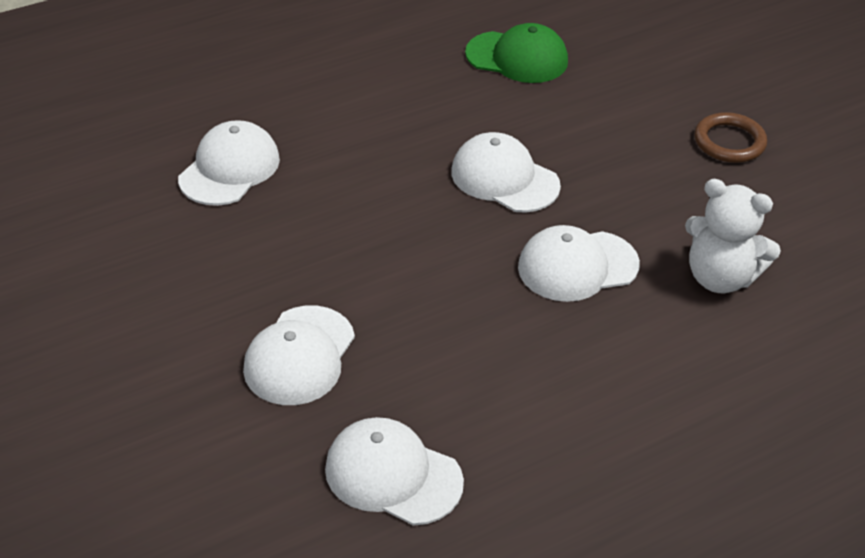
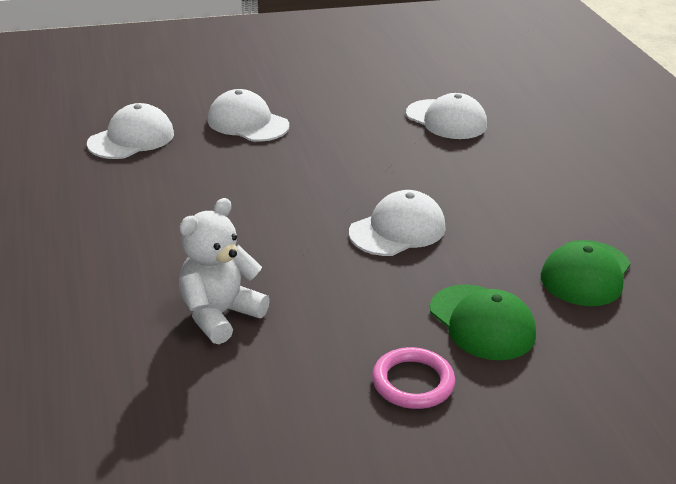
camera: 105 degrees right, 10 degrees down
(577, 266) = (273, 243): white cap -> none
(626, 111) = (482, 322): none -> green cap
(729, 142) = (413, 382): brown ring -> pink ring

